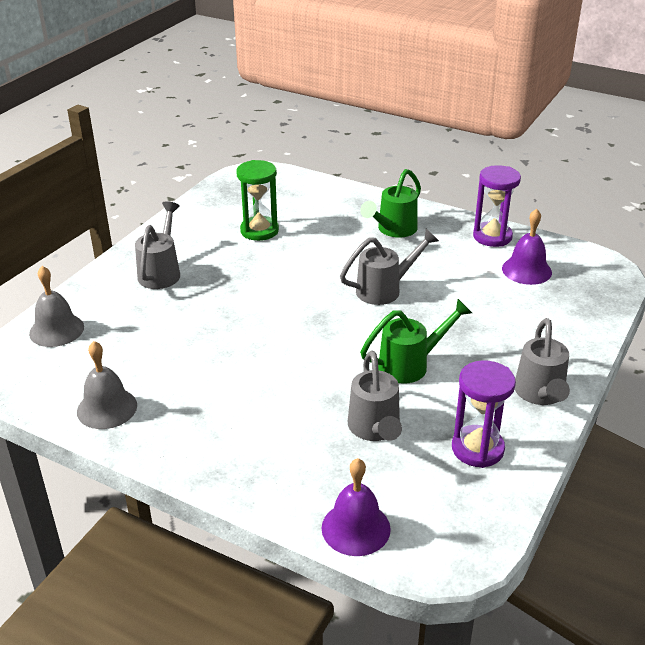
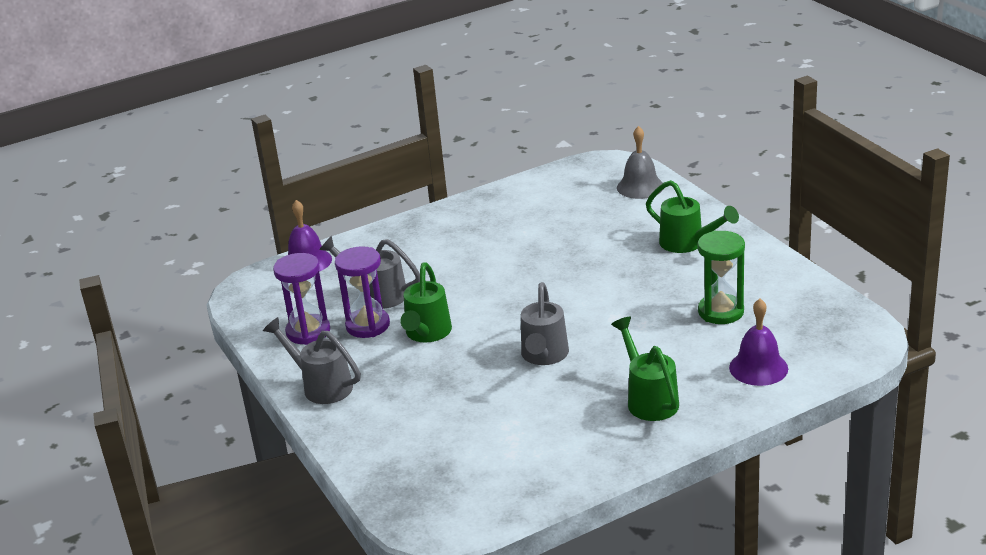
camera: 125 degrees right, 5 degrees down
(107, 408) = (521, 195): grey bell -> none
(161, 271) = (688, 244): grey watering can -> green watering can
(492, 236) = (573, 467): purple hourglass -> purple hourglass (368, 325)
(526, 270) = (488, 462): purple bell -> purple bell (758, 368)

